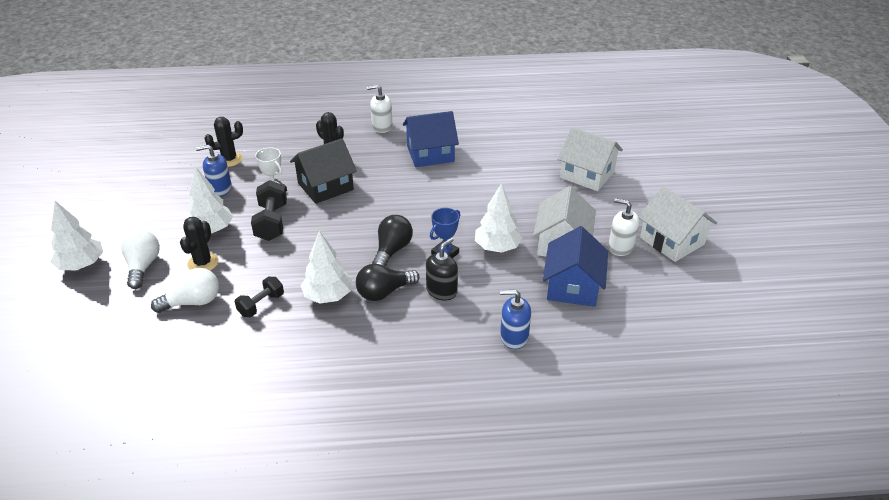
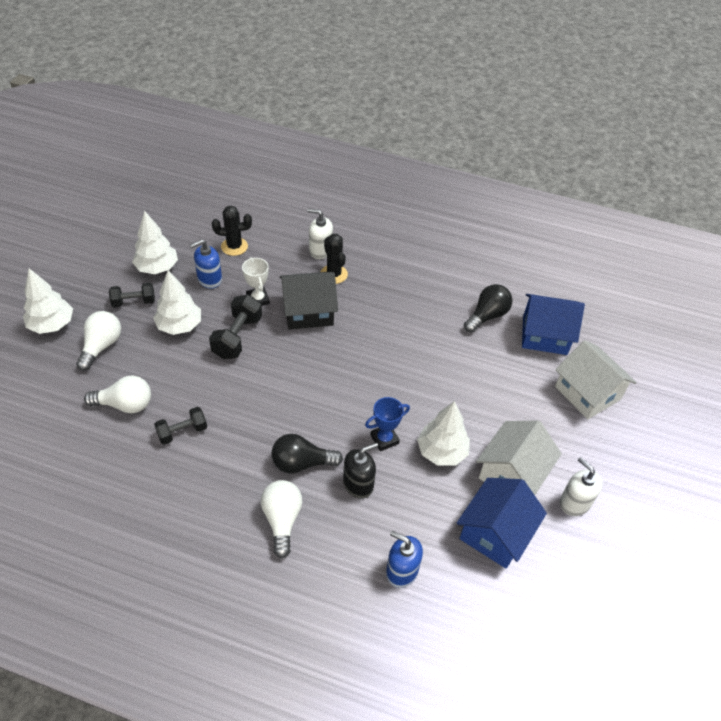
camera: 20 degrees right, 10 degrees up
(156, 225) = (134, 302): none -> black dumbbell
(203, 263) = (154, 362): black cactus -> none
(220, 189) = (209, 279): blue soap dispenser -> blue soap dispenser turned 45 degrees counterclockwise
(328, 296) = (247, 446): white tree -> white tree (157, 268)
(382, 126) = (400, 254): white soap dispenser -> white soap dispenser (320, 250)
(391, 337) = (282, 520): none -> white light bulb
(392, 250) = (334, 415): black light bulb -> black light bulb (487, 316)
(430, 154) = (432, 306): blue house -> blue house (544, 335)
(672, 241) = (637, 517): white house -> none

